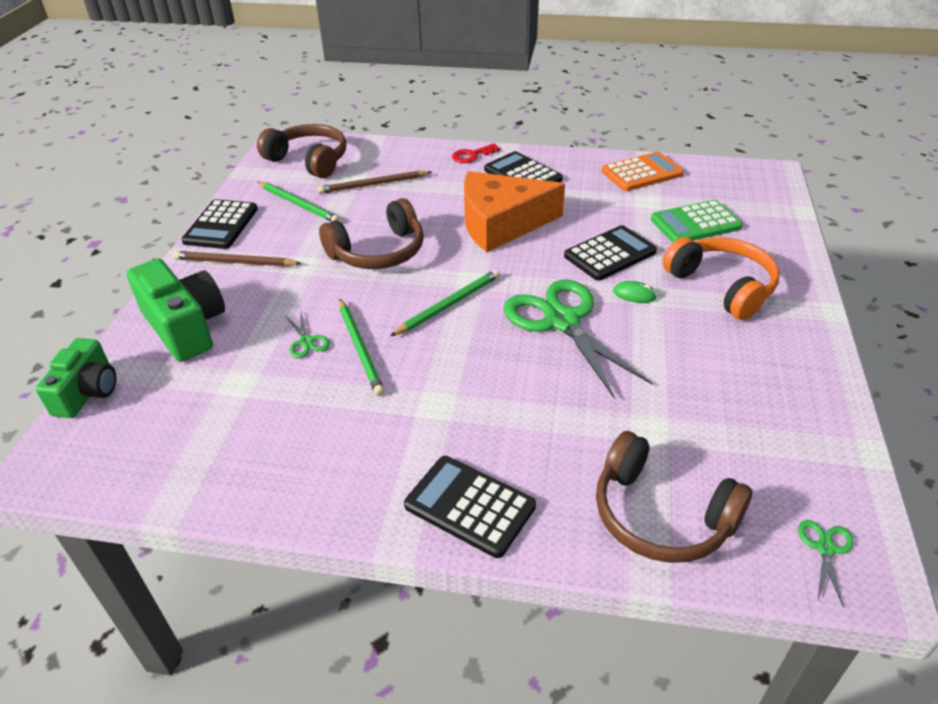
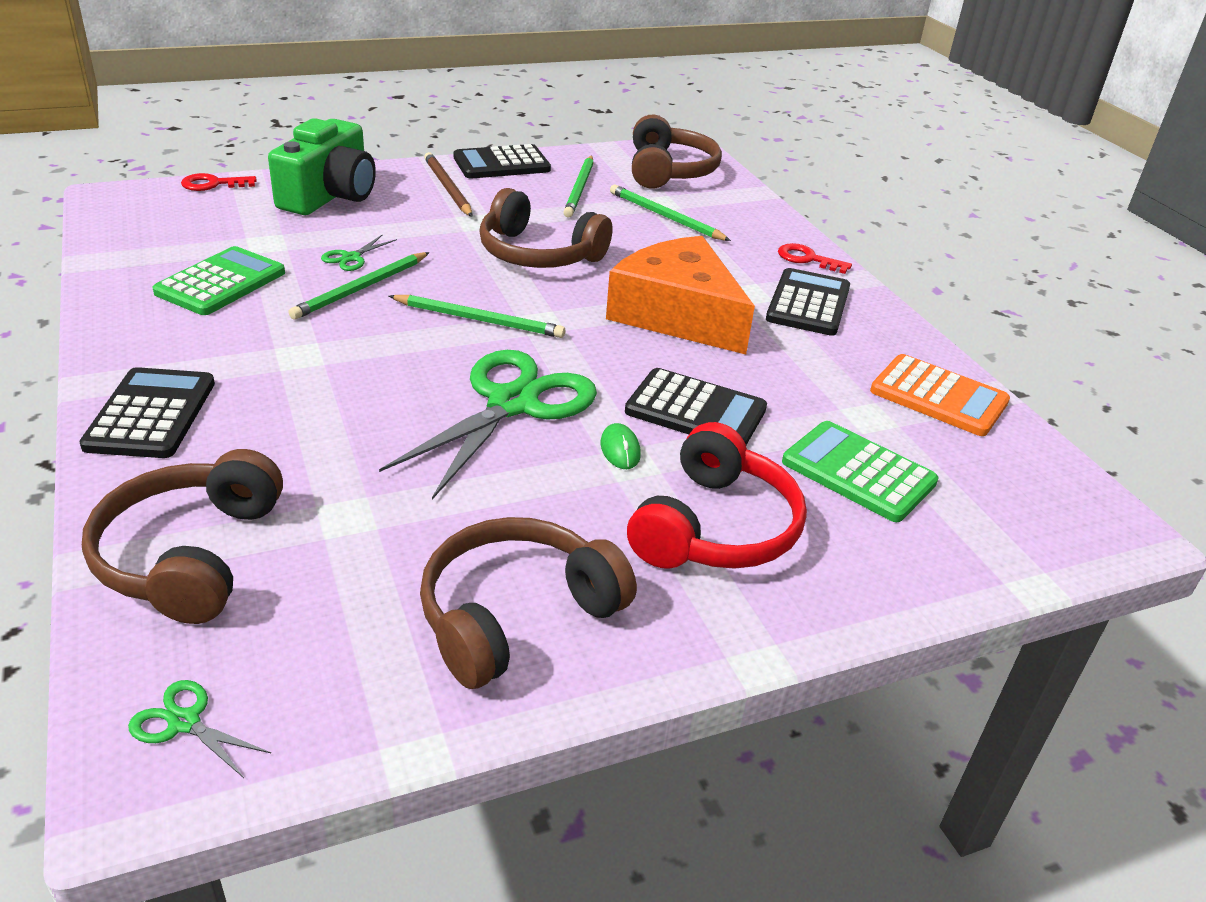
camera: 55 degrees right, 5 degrees down
(88, 392) = (213, 184): green camera -> red key
(287, 425) = (221, 283): none -> green calculator
(373, 185) = (665, 217): brown pencil -> green pencil
(722, 286) = (715, 527): orange headphones -> red headphones
(771, 382) = (516, 615): none -> brown headphones
(825, 548) = (184, 722): green scissors -> green scissors turned 135 degrees counterclockwise

